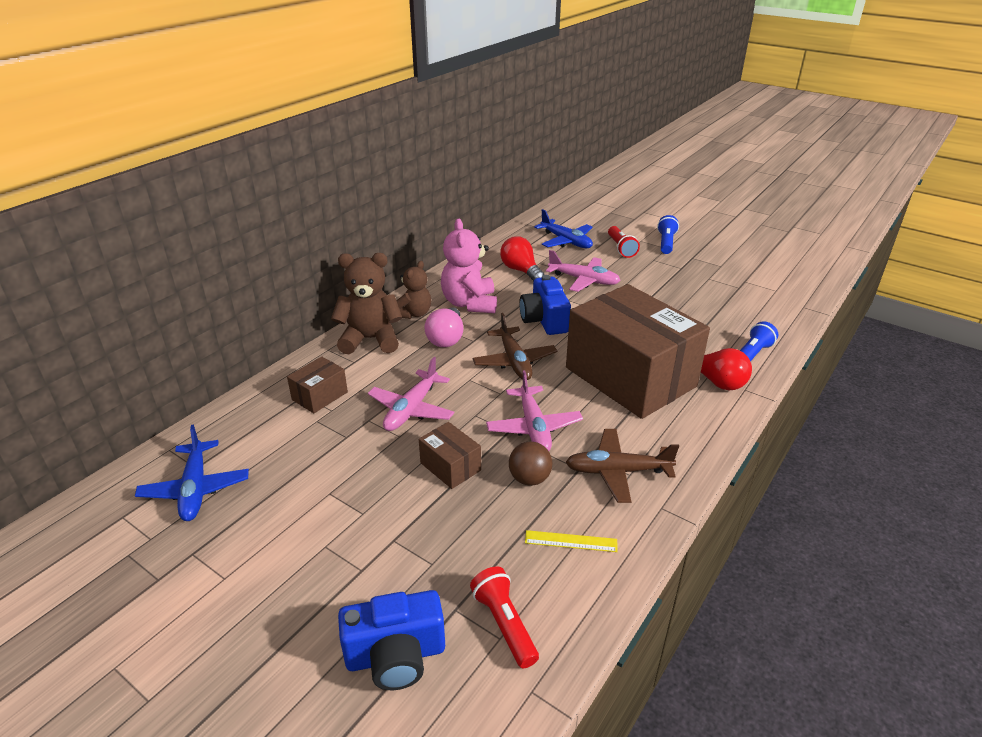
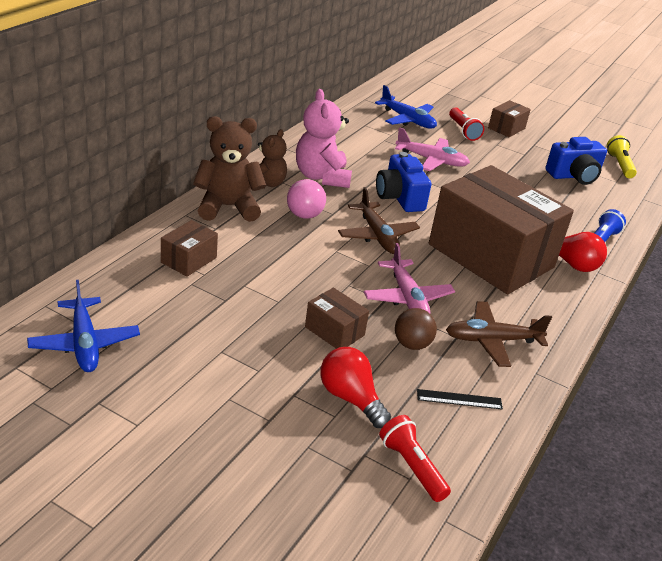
camera: 10 degrees left, 0 degrees up
(396, 656) = (318, 492): blue camera -> blue camera (574, 176)
(411, 409) = (285, 277): pink plane -> none
(521, 270) = (367, 147): red light bulb -> red light bulb (350, 398)
(571, 541) = (459, 399): yellow ruler -> black ruler
(666, 243) = (506, 128): blue flashlight -> brown box
(781, 273) = (619, 165): none -> yellow flashlight

